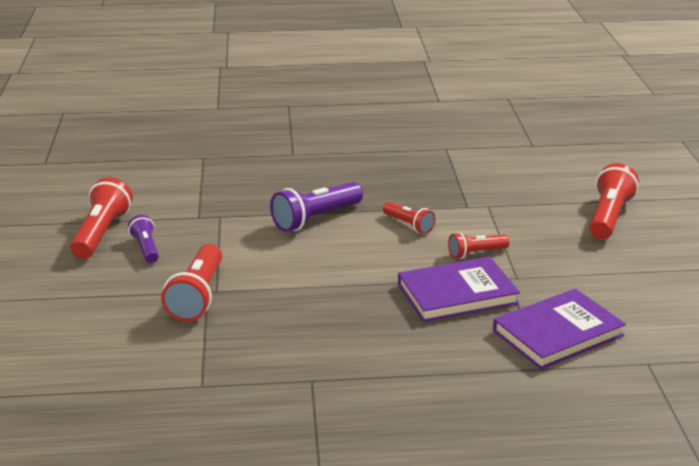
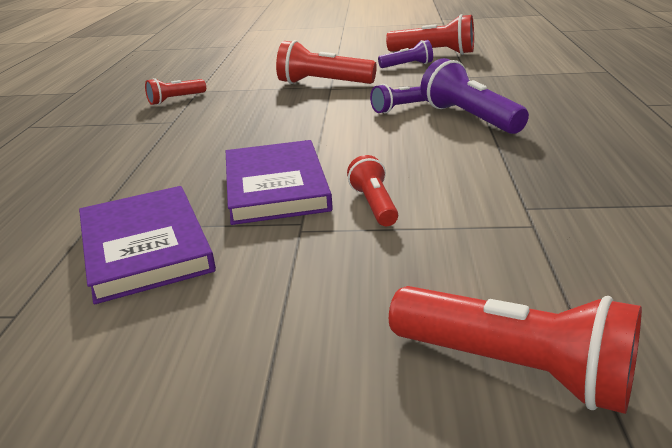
camera: 100 degrees right, 0 degrees up
(286, 249) = (400, 108): none -> purple flashlight
(409, 225) = (458, 164): red flashlight -> red flashlight (175, 100)

